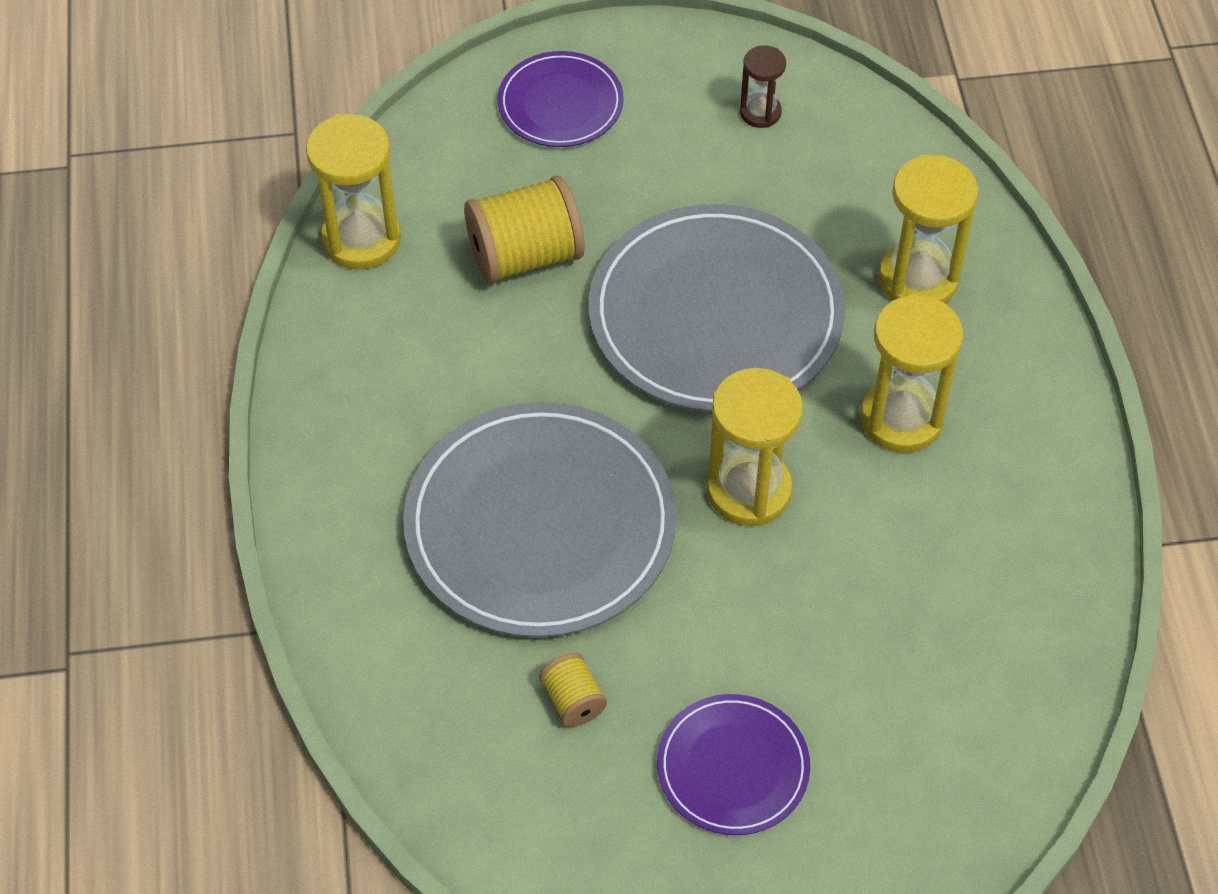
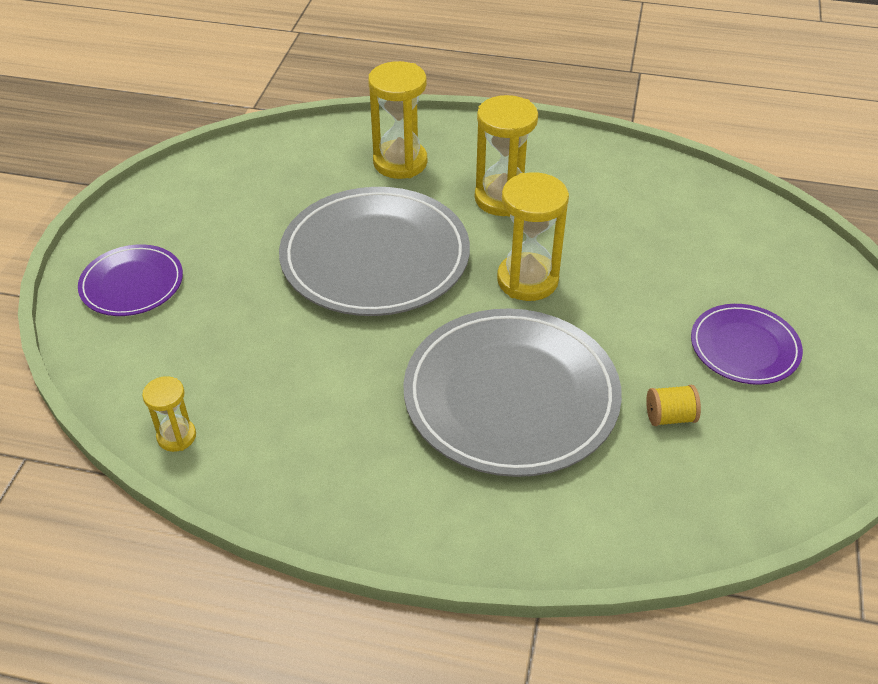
camera: 70 degrees left, 10 degrees down
(361, 239) = (176, 436): yellow hourglass -> yellow hourglass, size x0.55
(525, 256) = (260, 340): yellow spool -> none
(760, 112) = (218, 190): brown hourglass -> none

